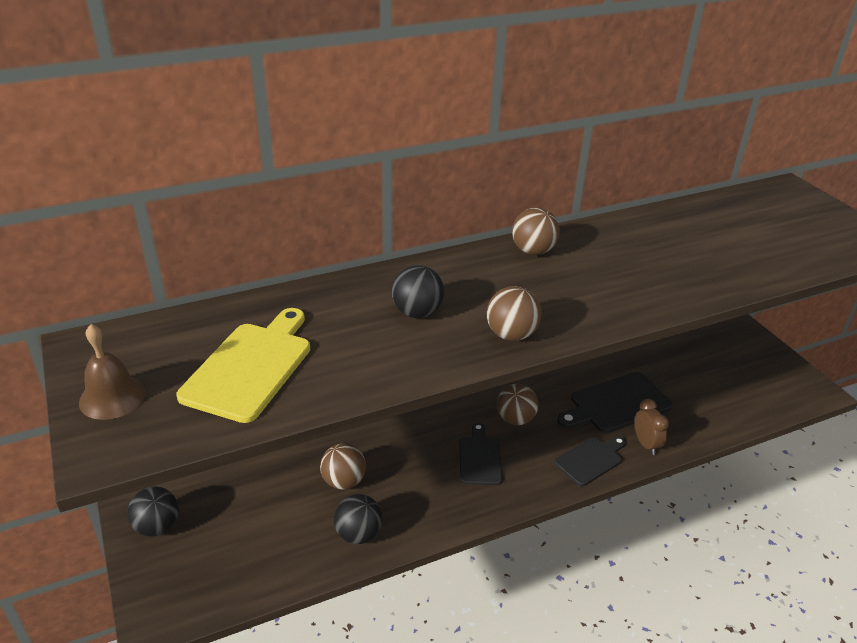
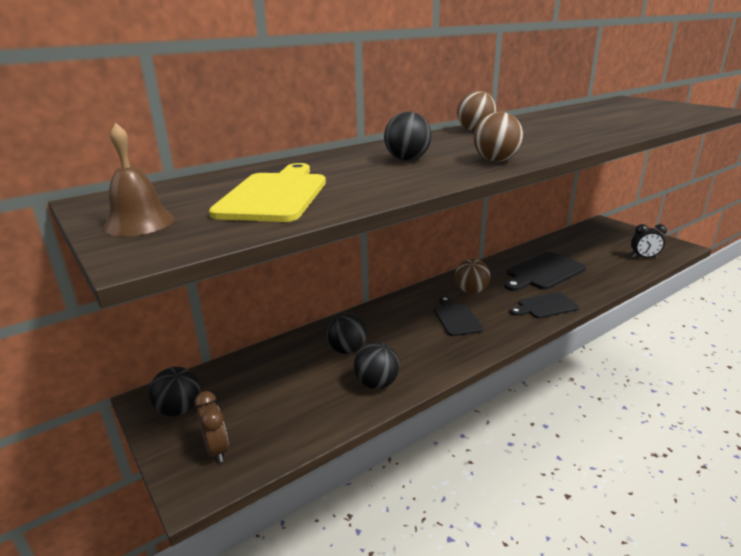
camera: 10 degrees left, 10 degrees down
(344, 481) = (347, 350): brown ball -> black ball
(591, 460) = (545, 306): black cutting board -> black cutting board turned 150 degrees counterclockwise
(646, 444) = (581, 291): brown clock -> brown clock (217, 450)
(758, 402) = (644, 258): none -> black clock

